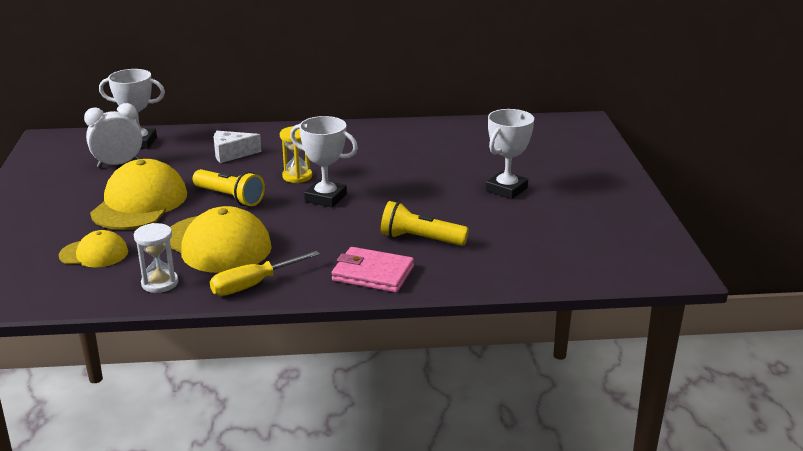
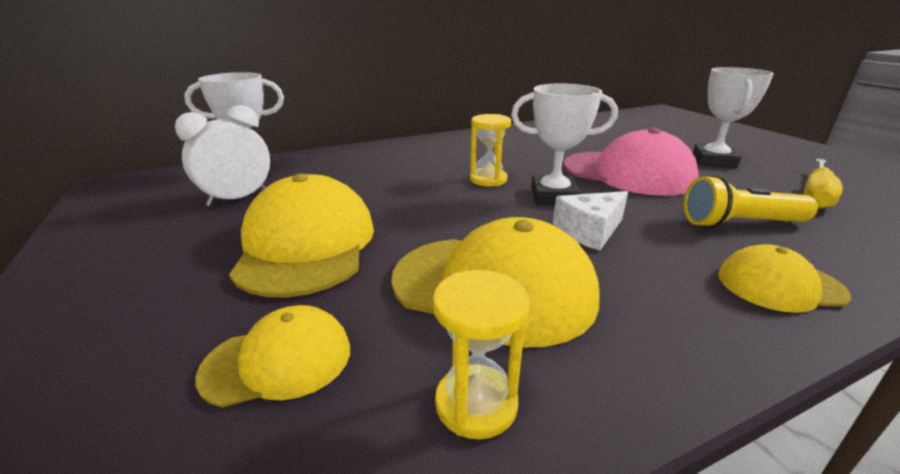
camera: 20 degrees left, 0 degrees up
(160, 283) = (476, 404): white hourglass -> yellow hourglass
(230, 197) = (434, 214): yellow flashlight -> none
(231, 154) = (383, 169): white cheese -> white cheese (589, 231)
(253, 285) = (652, 355): yellow screwdriver -> yellow screwdriver (816, 195)
(373, 273) = (780, 285): pink wallet -> yellow cap
(412, 188) = (628, 173): none -> pink cap

